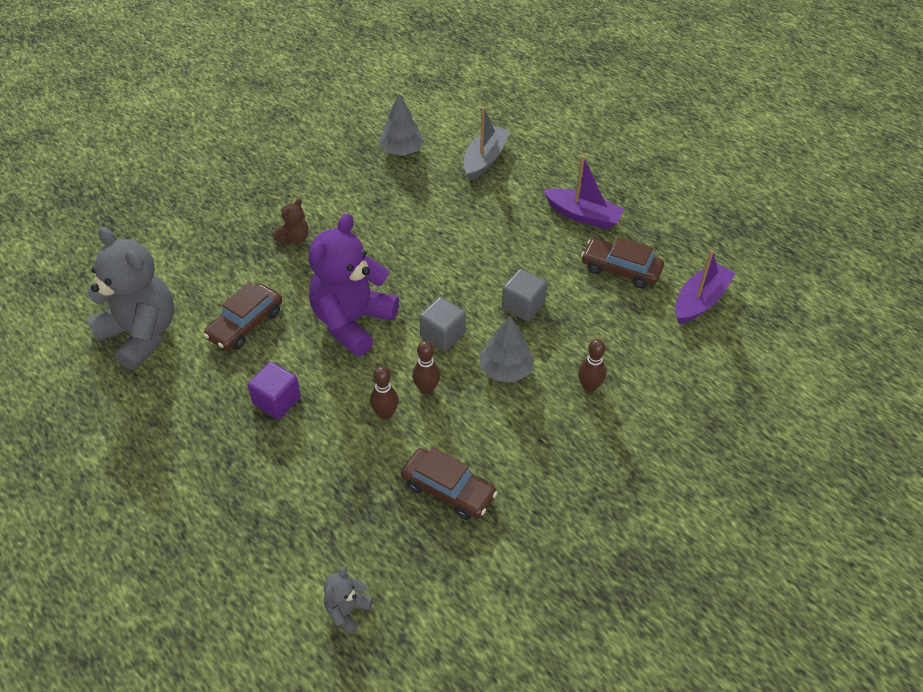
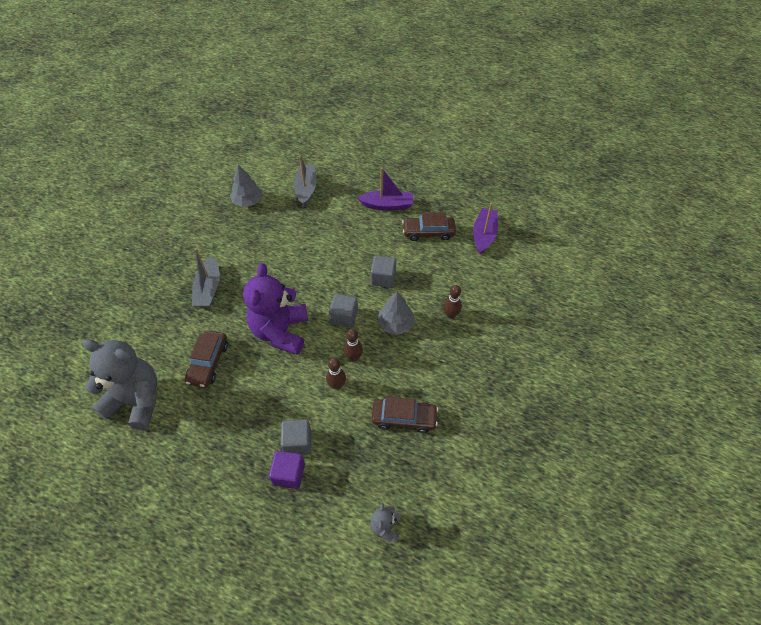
camera: 25 degrees left, 5 degrees up
(277, 401) = (260, 407): purple cube -> purple cube (289, 474)
(294, 238) = (208, 289): brown teddy bear -> grey boat
(298, 461) = (298, 442): none -> grey cube

